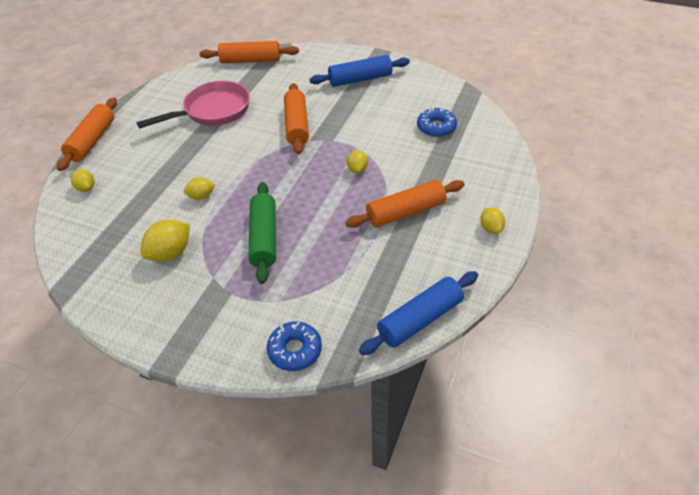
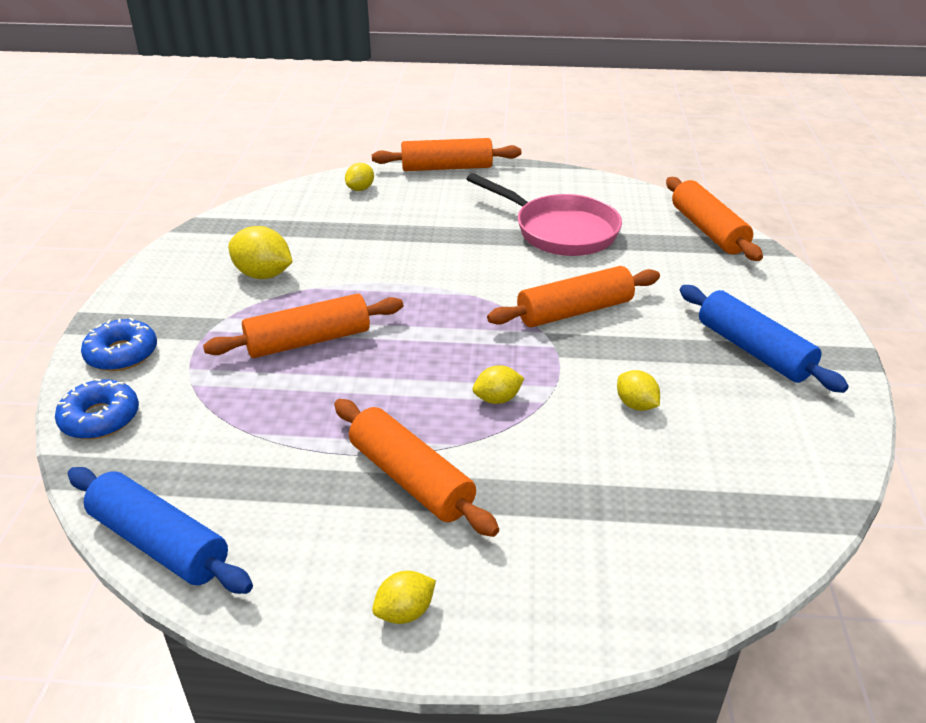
camera: 70 degrees right, 10 degrees down
(201, 196) = (375, 269): yellow lemon -> yellow lemon (636, 405)
(264, 238) = (308, 341): green rolling pin -> orange rolling pin
(436, 127) = (676, 478): blue donut -> blue donut (122, 354)

